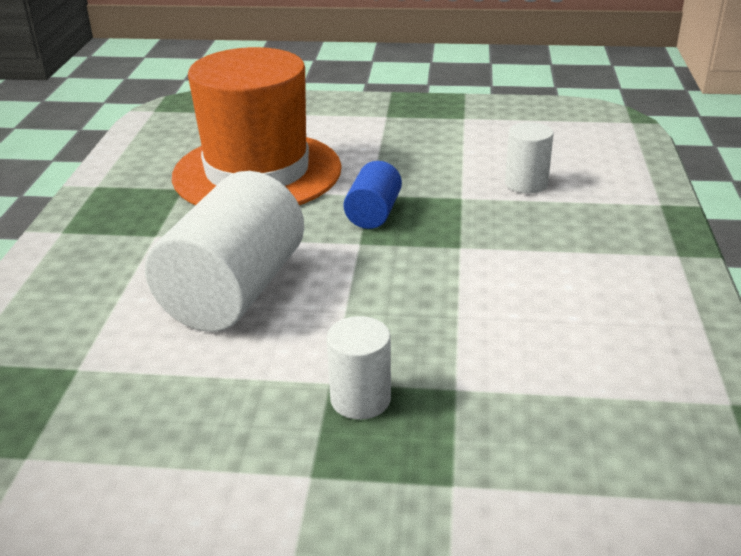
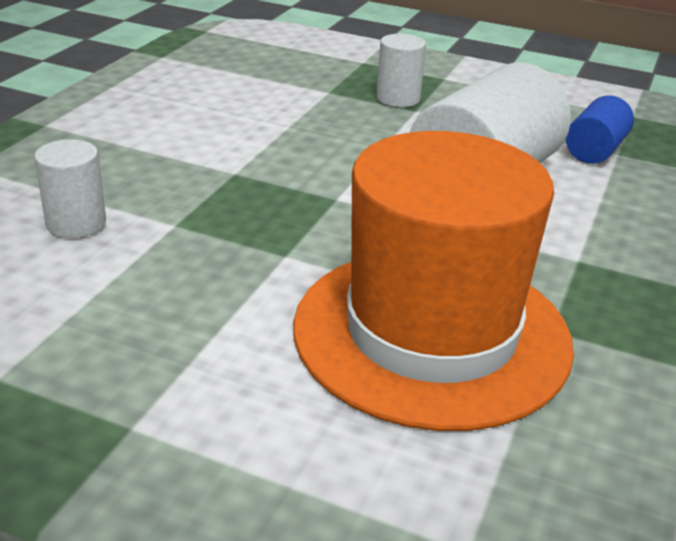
camera: 165 degrees left, 0 degrees up
(373, 214) = (299, 227): blue cylinder -> blue cylinder (595, 151)

